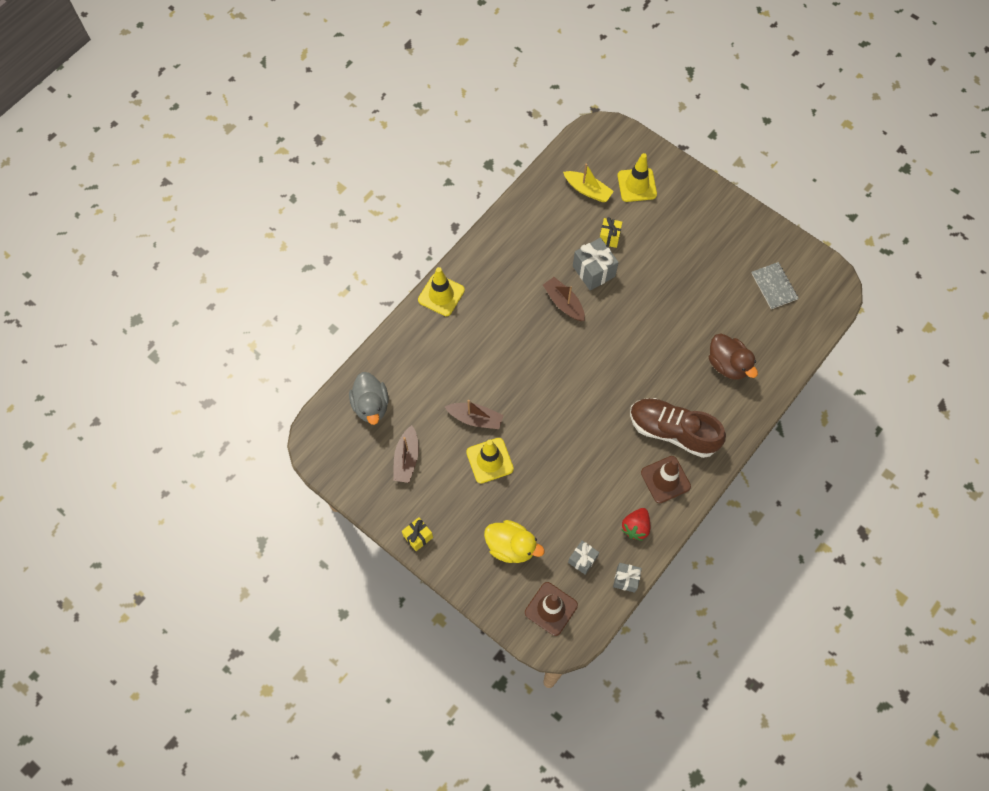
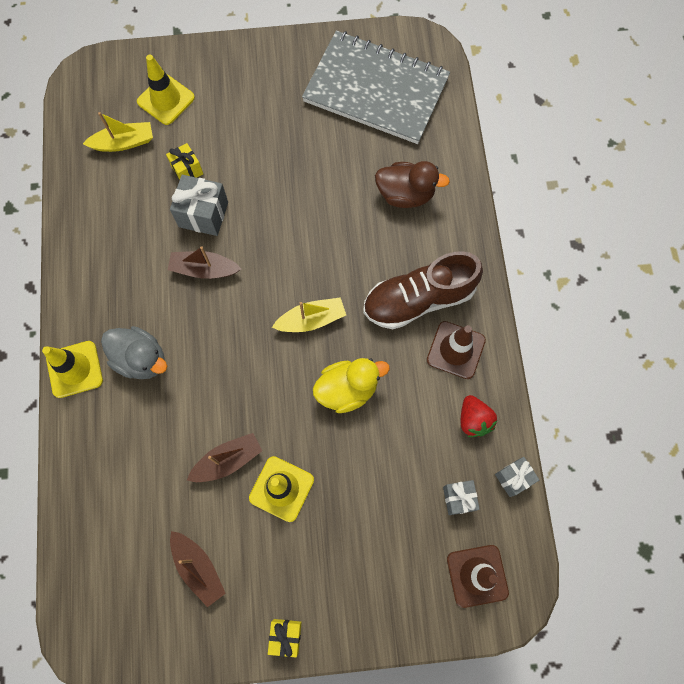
camera: 45 degrees left, 5 degrees up
(371, 405) = (109, 549): grey duck -> grey duck (141, 359)
(511, 546) = (383, 553): yellow duck -> yellow duck (347, 389)
(597, 385) = (311, 319): none -> yellow boat
(774, 286) = (376, 89): grey notebook -> grey notebook, size x2.37

